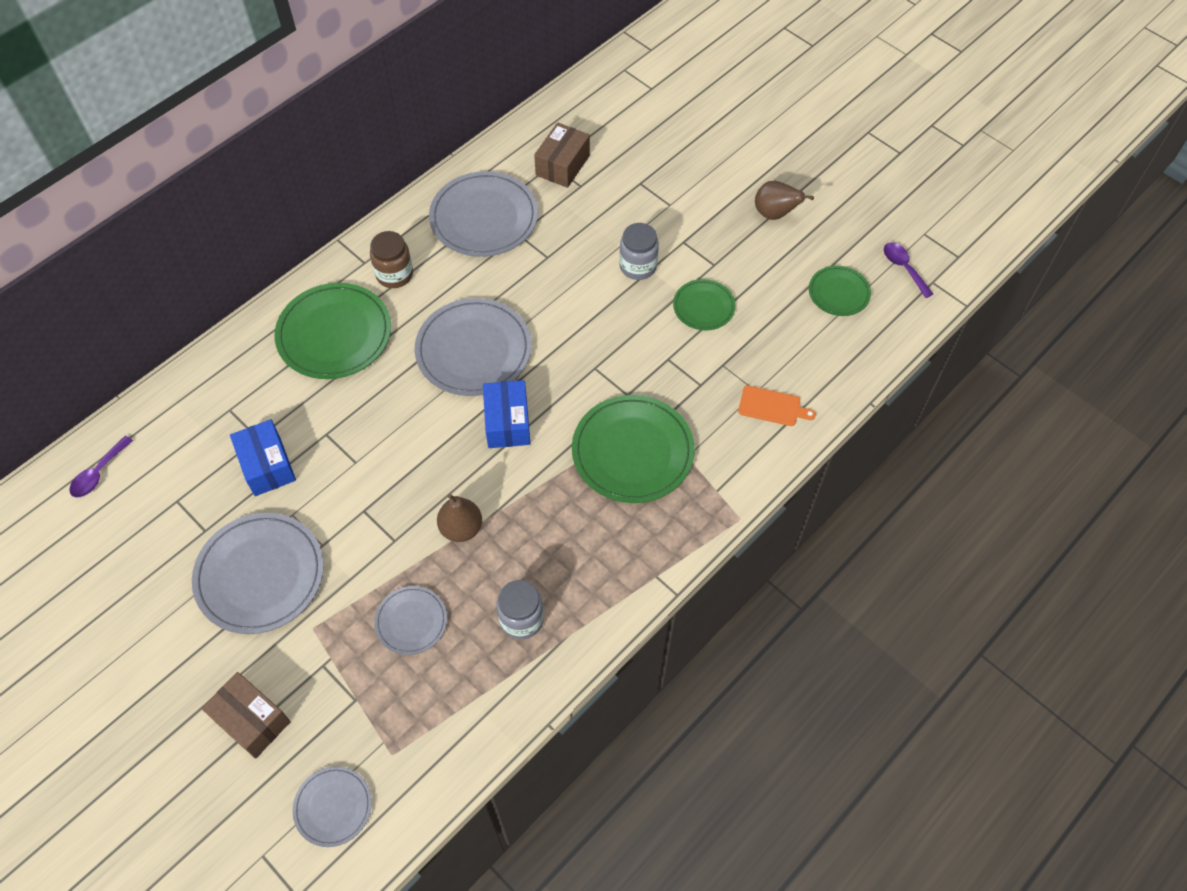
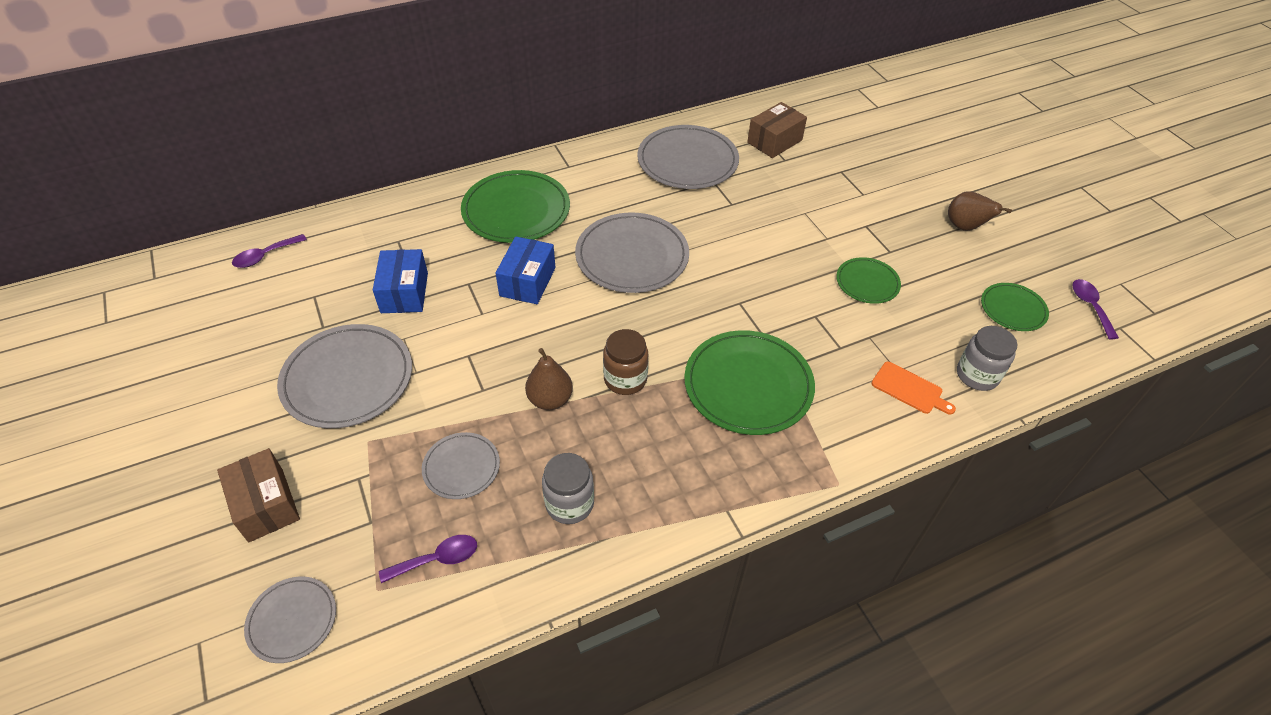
camera: 20 degrees right, 10 degrees down
(394, 274) = (590, 181): brown jar -> brown jar (625, 379)
(431, 709) = (437, 559): none -> purple spoon
(507, 422) = (636, 323): blue box -> blue box (527, 281)
(638, 266) = (814, 233): grey jar -> grey jar (977, 375)

